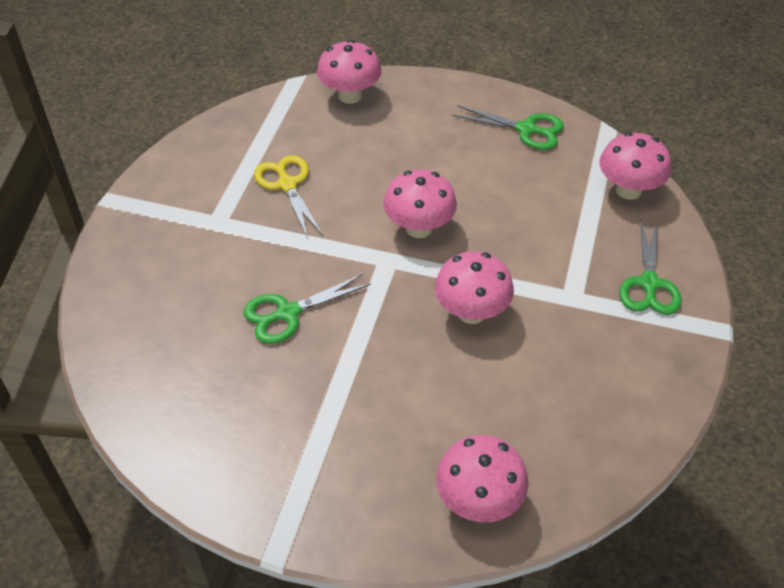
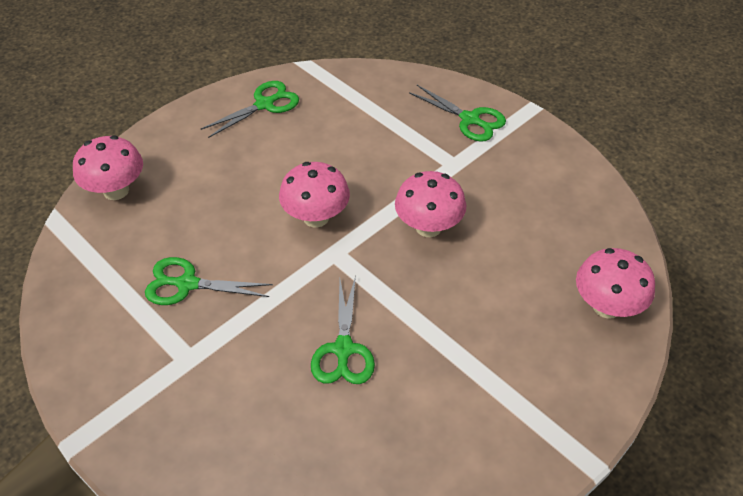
camera: 60 degrees left, 0 degrees up
(287, 184) = (187, 284): yellow scissors -> green scissors
(628, 190) = (375, 84): pink mushroom -> none

